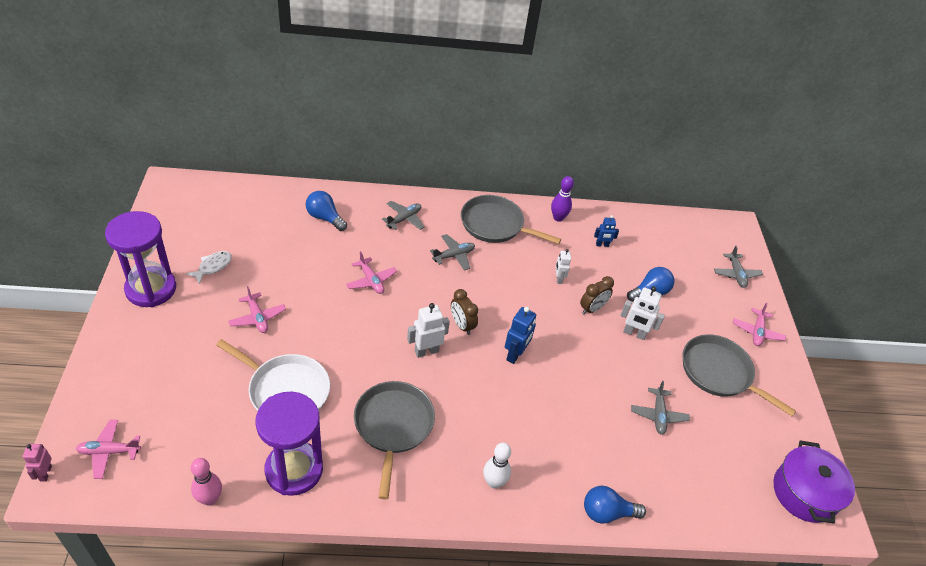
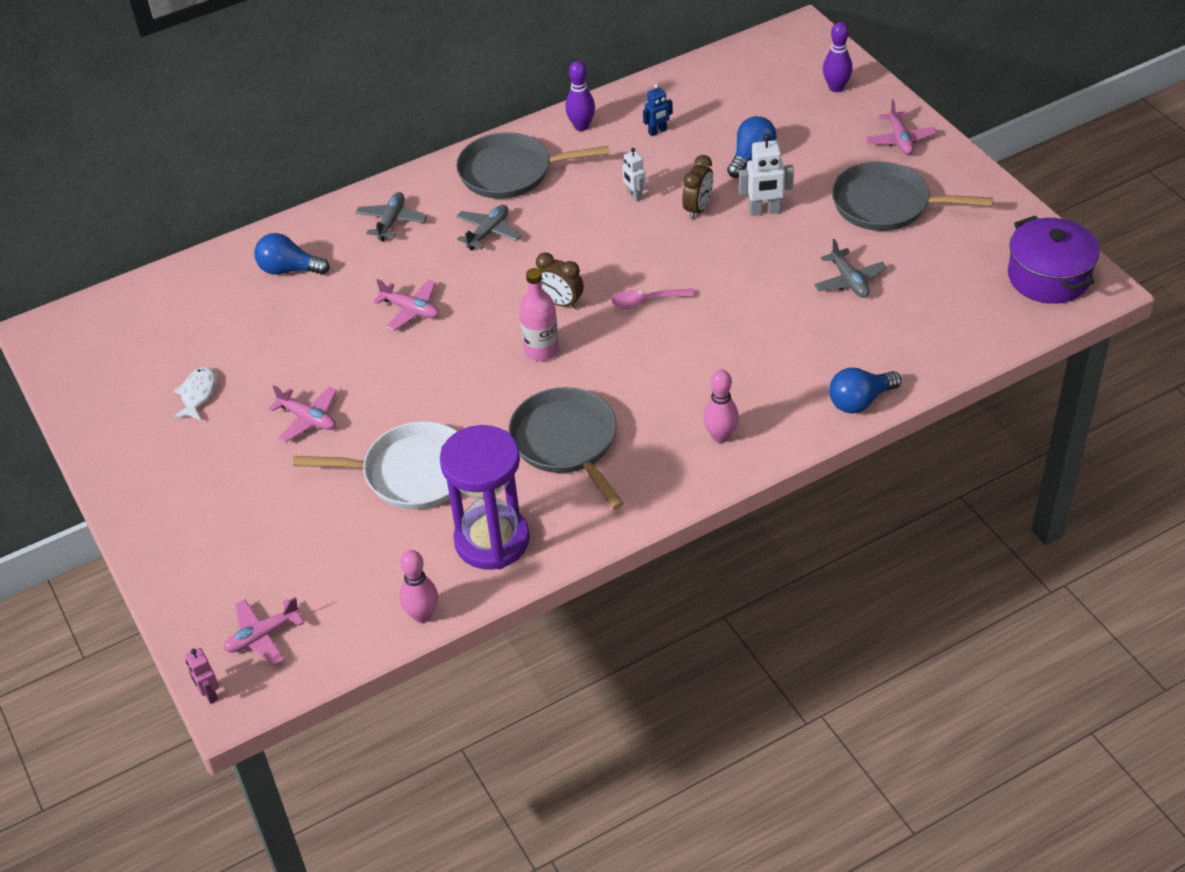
camera: 20 degrees left, 0 degrees up
(151, 289) = (143, 457): purple hourglass -> none
(426, 351) = (541, 350): white robot -> pink bottle
(494, 482) = (720, 436): white bowling pin -> pink bowling pin
(515, 354) = (646, 301): blue robot -> pink spoon
(736, 274) = (836, 88): grey plane -> purple bowling pin

